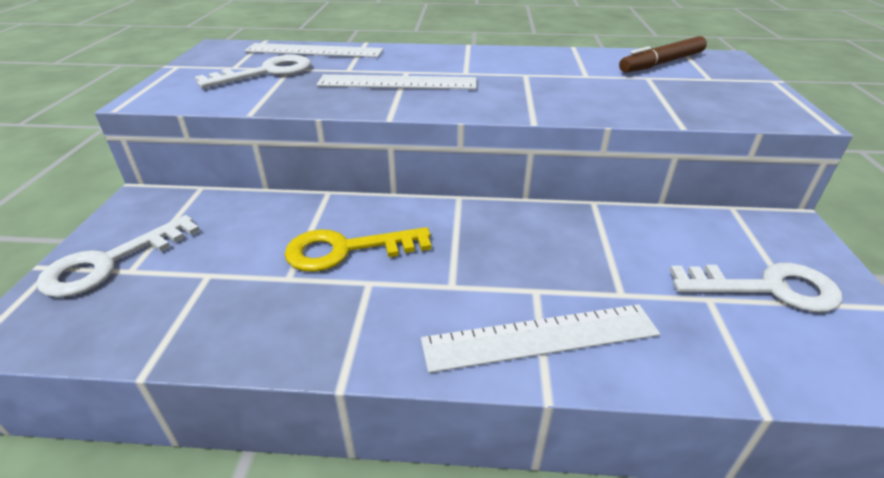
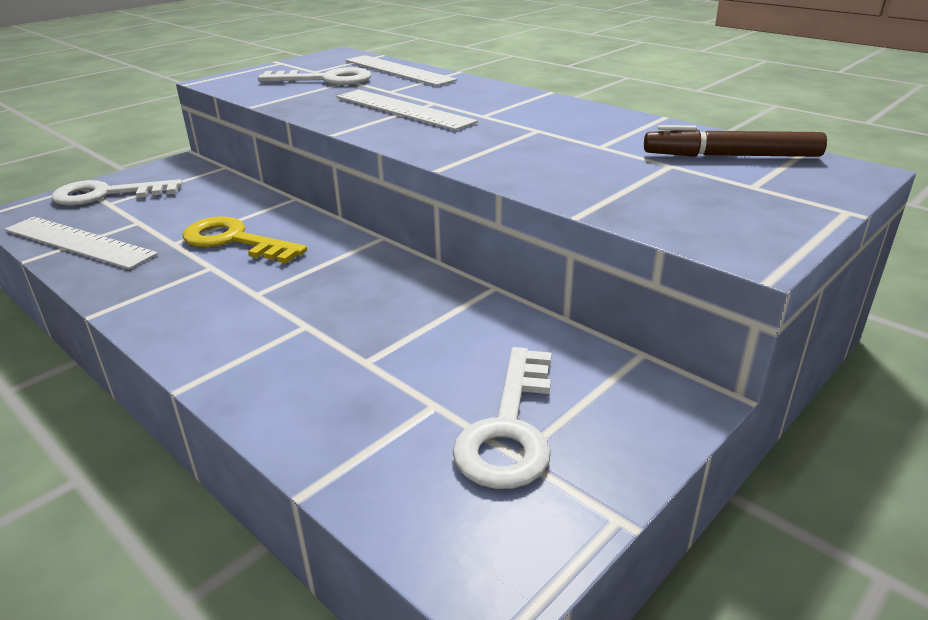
camera: 40 degrees right, 5 degrees down
(540, 337) = (245, 354): white ruler -> white ruler (78, 242)
(766, 288) = (510, 427): white key -> white key turned 60 degrees clockwise

